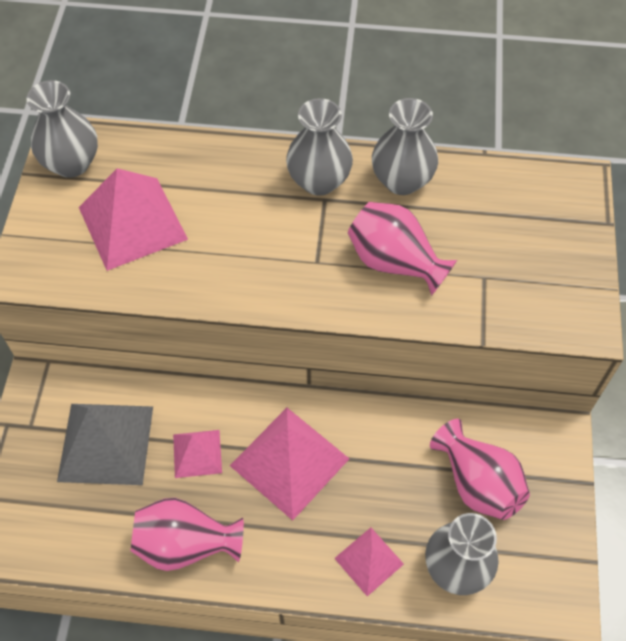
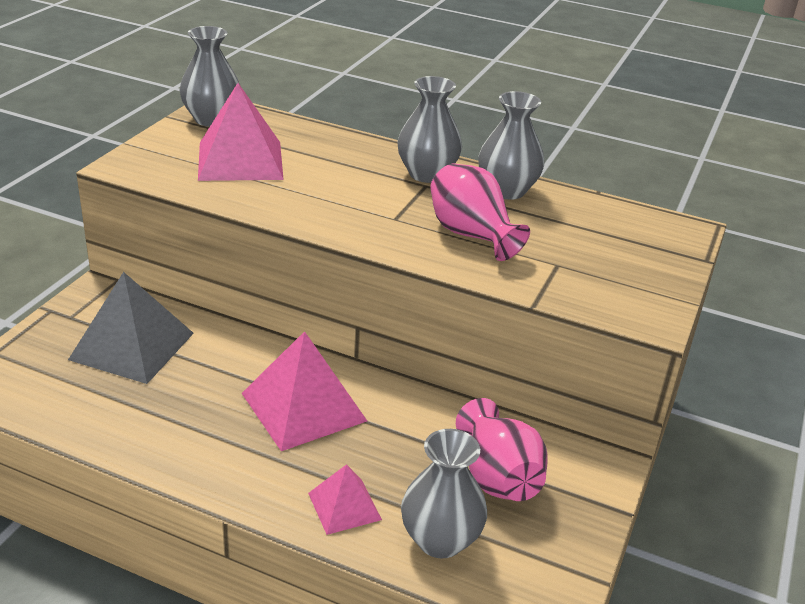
camera: 15 degrees right, 25 degrees down
(186, 544) = (161, 438): pink vase -> none
(197, 453) = (215, 376): pink pyramid -> none

